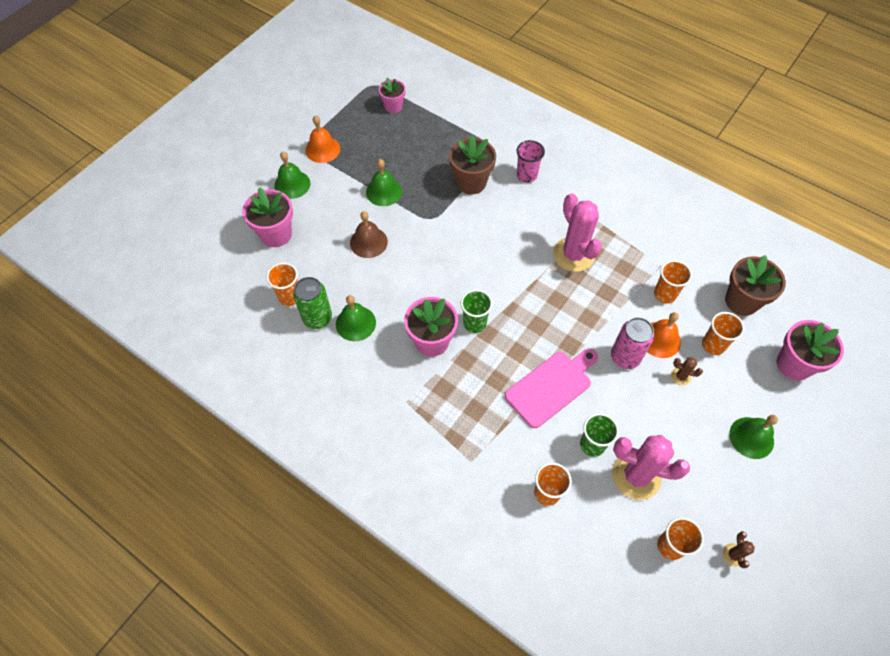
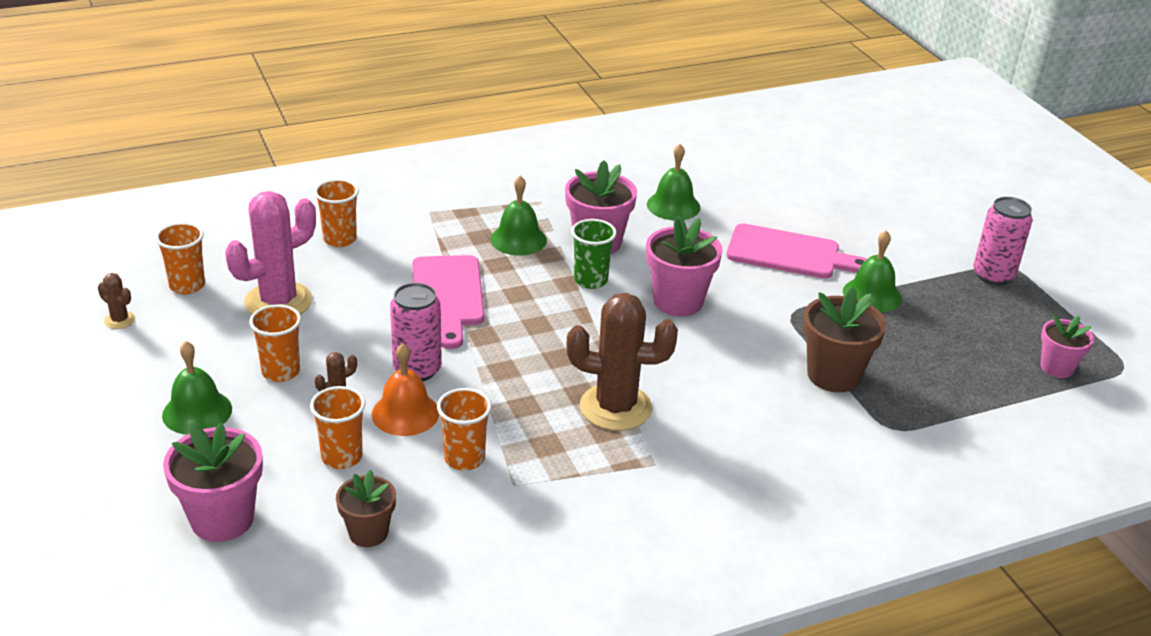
camera: 120 degrees right, 25 degrees down
(276, 234) = (856, 198): pink flower pot -> pink flower pot (678, 301)
(290, 296) = (751, 180): orange cup -> orange cup (281, 371)
(292, 184) = (937, 233): green bell -> green bell (518, 239)
(317, 318) = (704, 186): green can -> none
(322, 149) = (993, 275): orange bell -> pink can
(368, 242) = (789, 253): brown bell -> pink cutting board
(526, 175) = (807, 436): pink cup -> none
(573, 254) = (615, 407): pink cactus -> brown cactus
(592, 444) = (348, 290): green cup -> none
(741, 301) = (368, 533): brown flower pot -> brown flower pot, size x0.63

